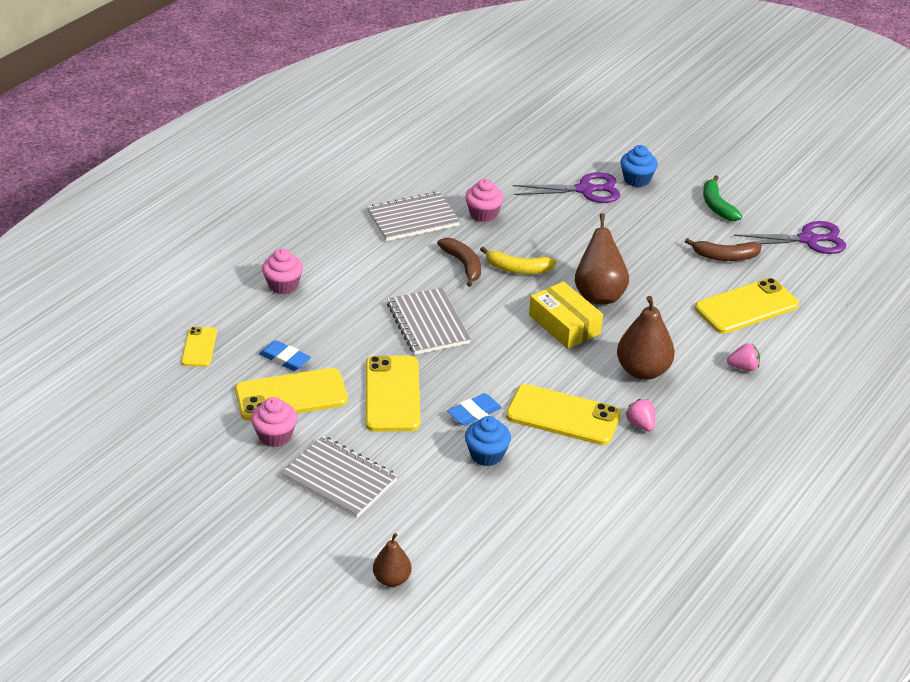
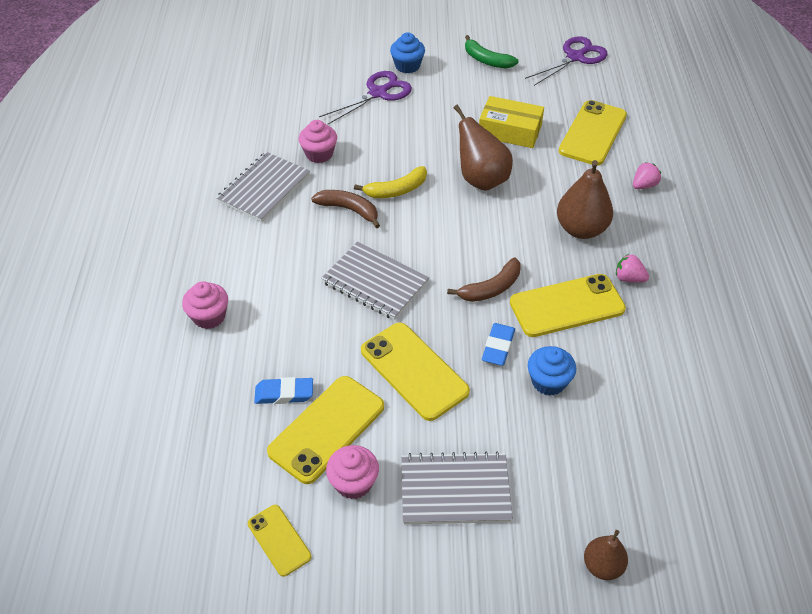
camera: 35 degrees left, 10 degrees up
(199, 347) = (189, 431): yellow phone -> yellow phone (279, 540)
(564, 324) = (483, 221): yellow box -> yellow box (510, 131)
(725, 256) = (535, 99): brown banana -> brown banana (491, 288)

